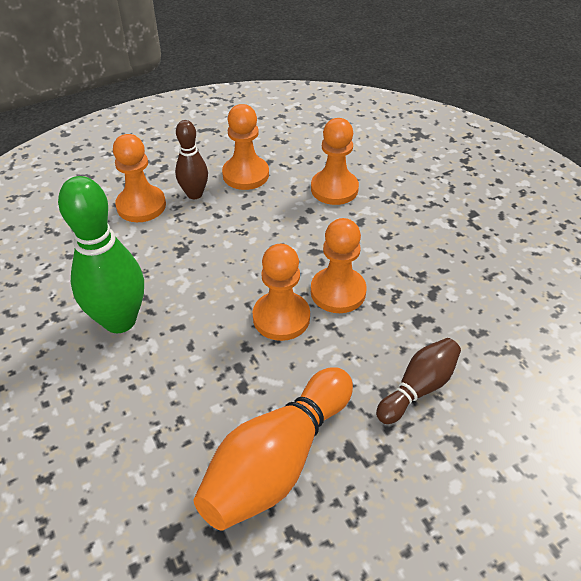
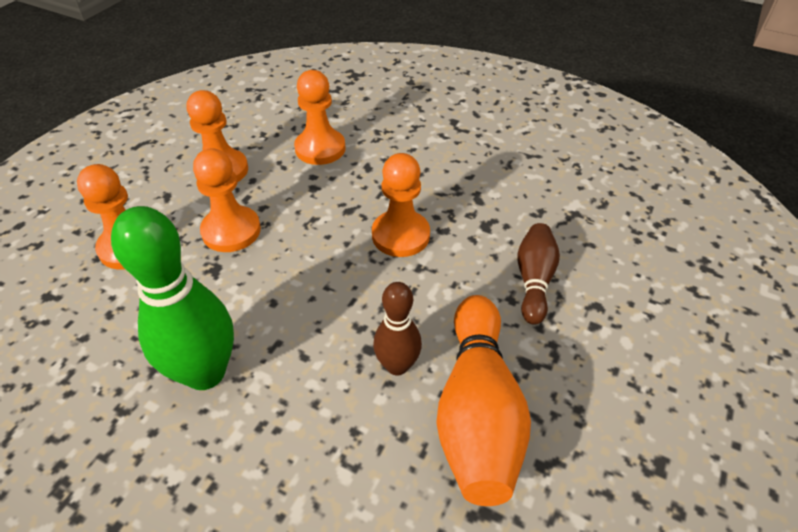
camera: 35 degrees left, 0 degrees up
(194, 194) = (182, 210): brown bowling pin -> brown bowling pin (397, 365)
(281, 317) = (370, 283): orange pawn -> orange pawn (231, 231)

